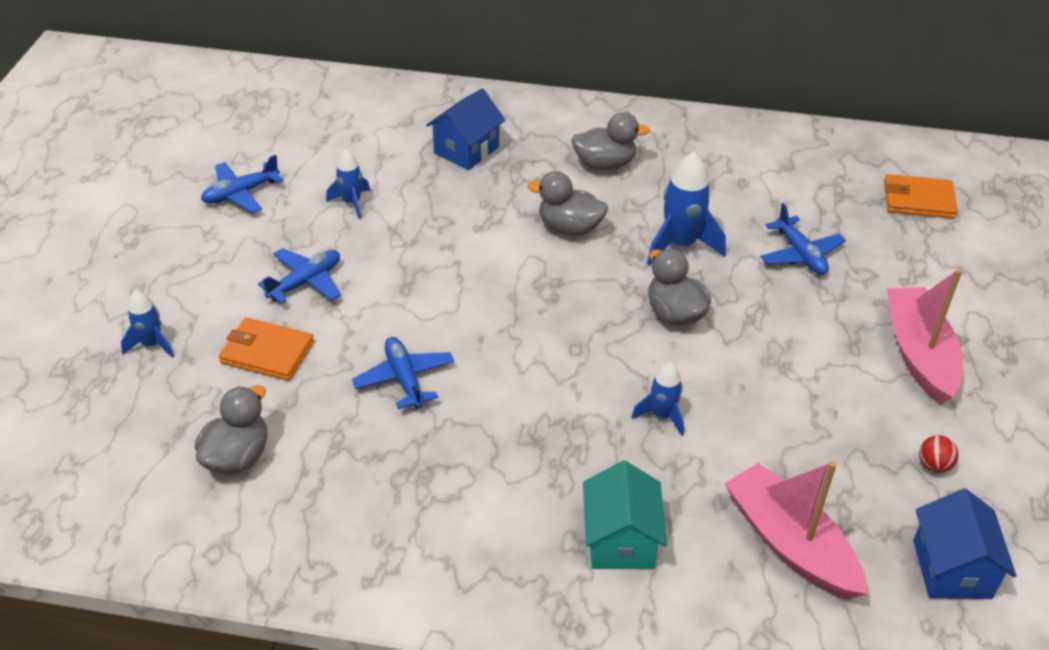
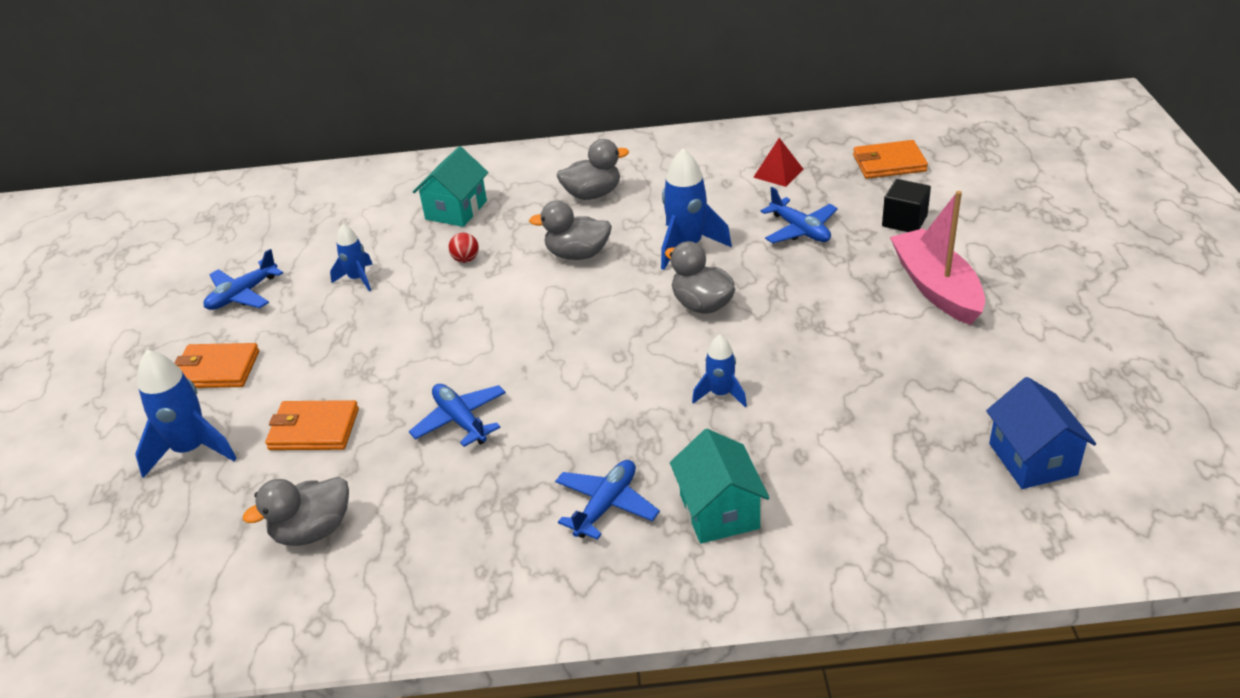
camera: 10 degrees left, 5 degrees down
(152, 344) = (191, 450): blue rocket -> blue rocket, size x1.69
(196, 267) = (216, 369): none -> orange wallet
(237, 457) = (312, 531): grey duck -> grey duck turned 135 degrees counterclockwise
(306, 282) = (333, 358): blue plane -> blue plane (606, 505)
(466, 150) = (456, 210): blue house -> turquoise house
(790, 543) = (878, 474): pink boat -> none
(799, 184) = (778, 173): none -> red pyramid
(911, 270) = (904, 221): none -> black cube
(933, 465) = (984, 376): red ball -> red ball (466, 259)

